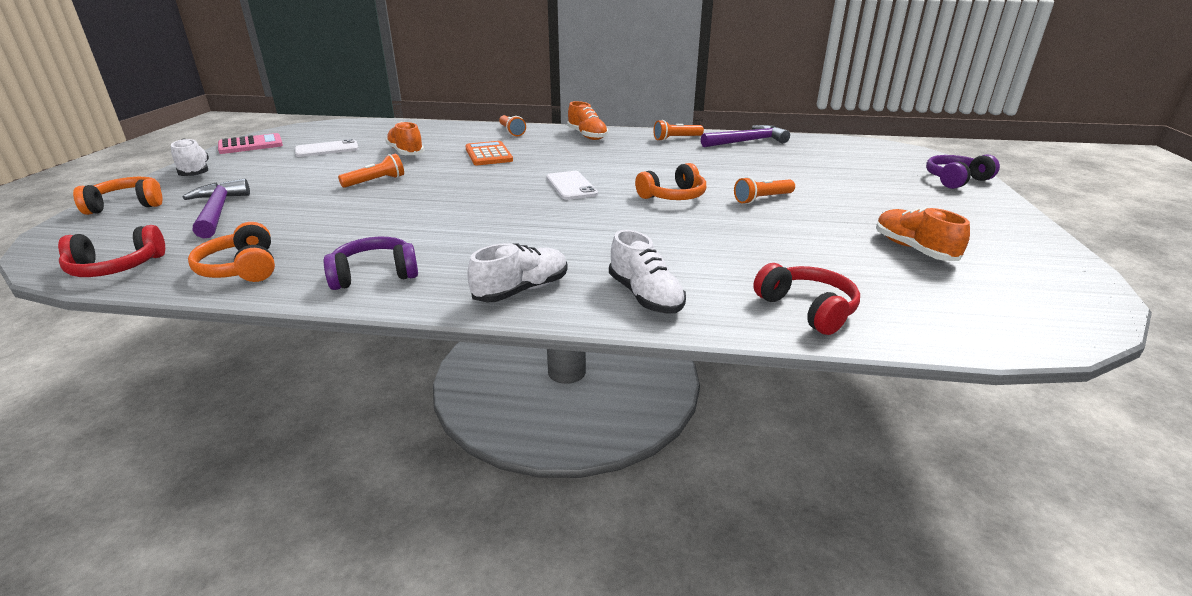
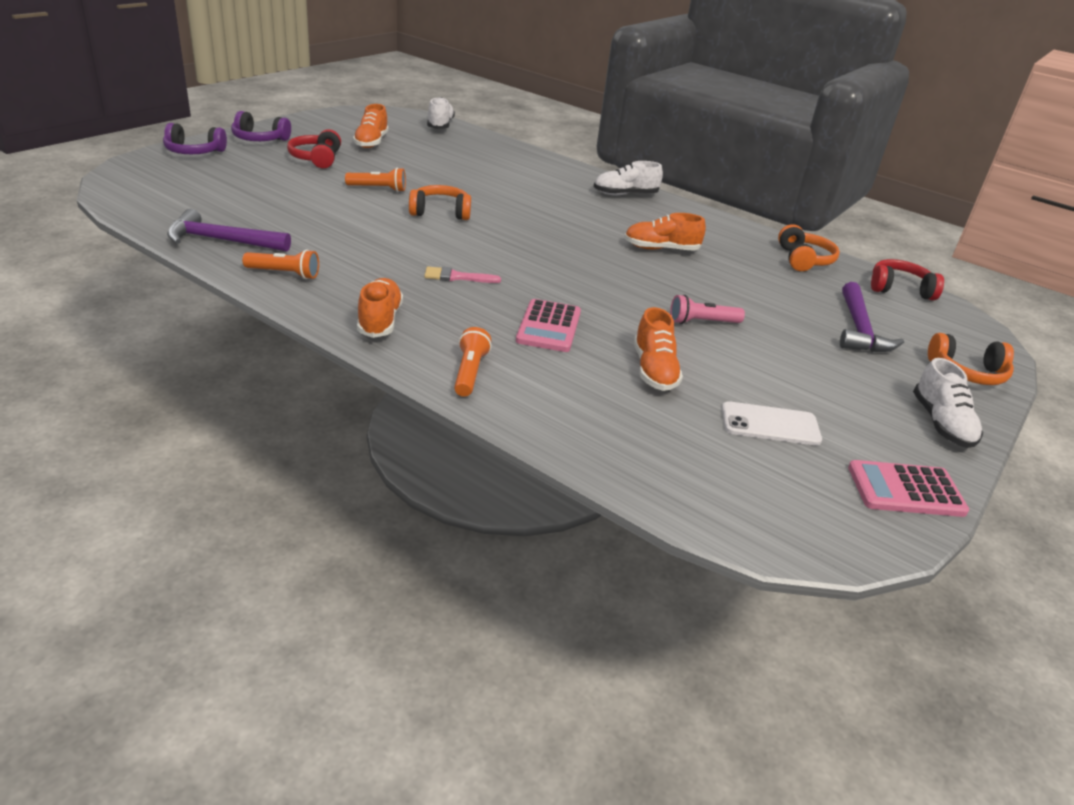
camera: 155 degrees left, 5 degrees up
(374, 275) = (711, 228): purple headphones -> purple headphones (259, 139)
(376, 181) = (702, 322): orange flashlight -> pink flashlight
(433, 227) = (661, 249): none -> orange shoe
(488, 154) = (548, 327): orange calculator -> pink calculator
(571, 186) = (509, 250): white phone -> none
(581, 161) = (456, 277): none -> pink brush
(645, 296) = (561, 173): white shoe -> white shoe (440, 125)
(807, 309) = (491, 147): red headphones -> red headphones (316, 159)

